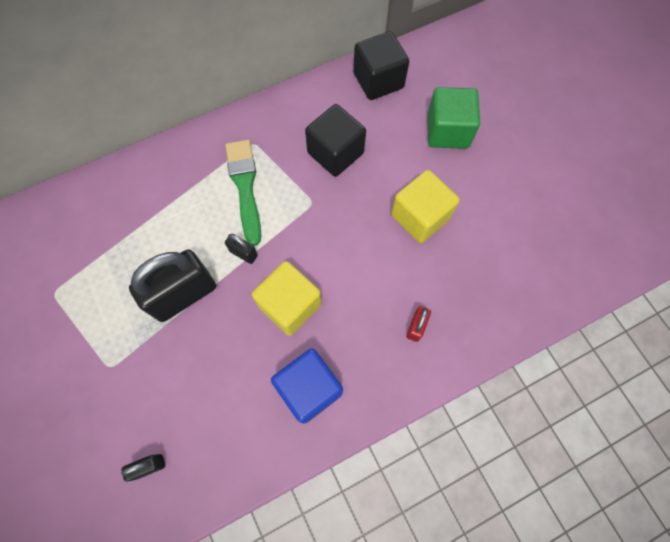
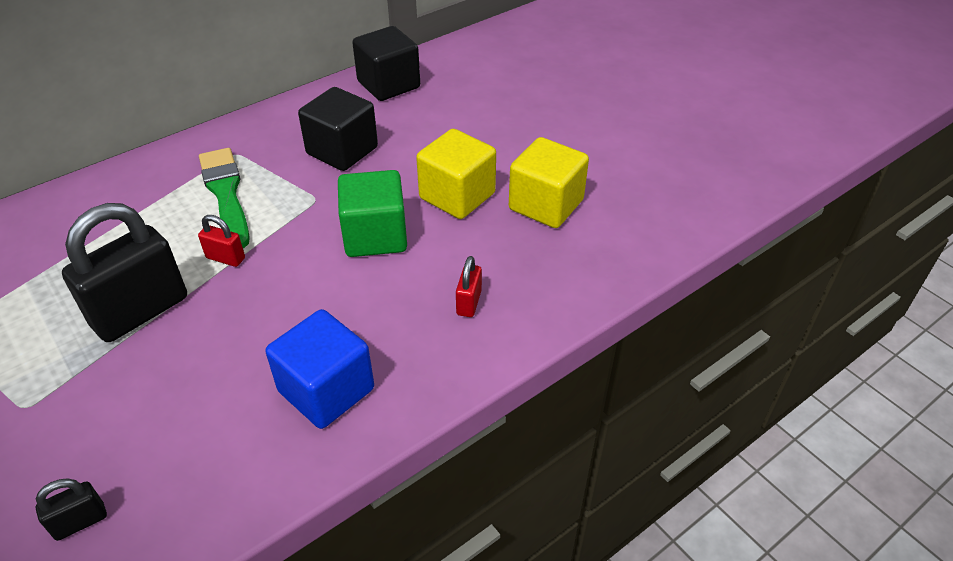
camera: 10 degrees left, 25 degrees down
(243, 253) = (225, 258): black padlock -> red padlock
(290, 305) = (293, 303): yellow cube -> yellow cube (546, 205)
(447, 131) = (479, 118): green cube -> green cube (375, 236)

